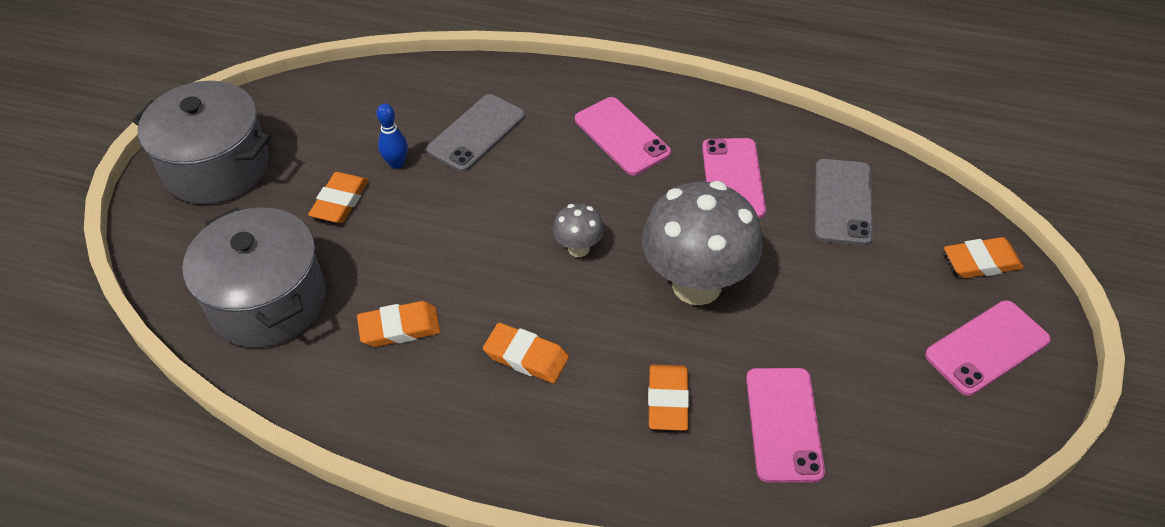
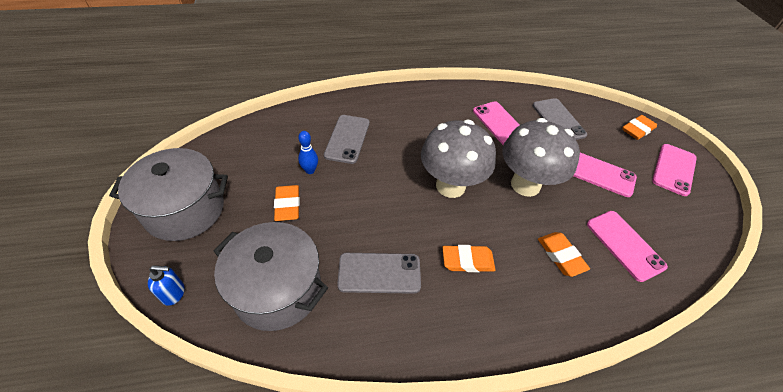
camera: 30 degrees left, 0 degrees up
(156, 262) = (174, 293): none -> blue soap dispenser
(399, 328) = (379, 273): orange eraser -> grey phone
(578, 248) = (450, 186): grey mushroom -> grey mushroom, size x2.21
(622, 136) = (429, 118): pink phone -> pink phone (599, 174)

